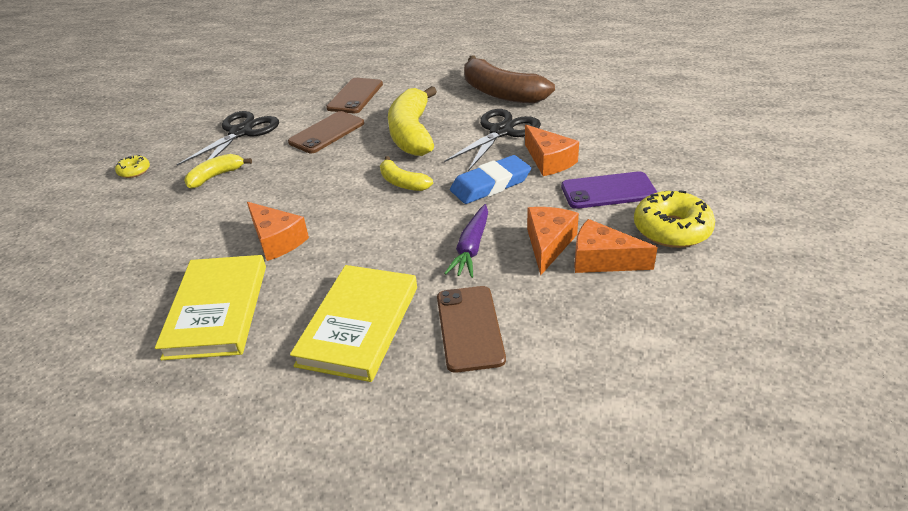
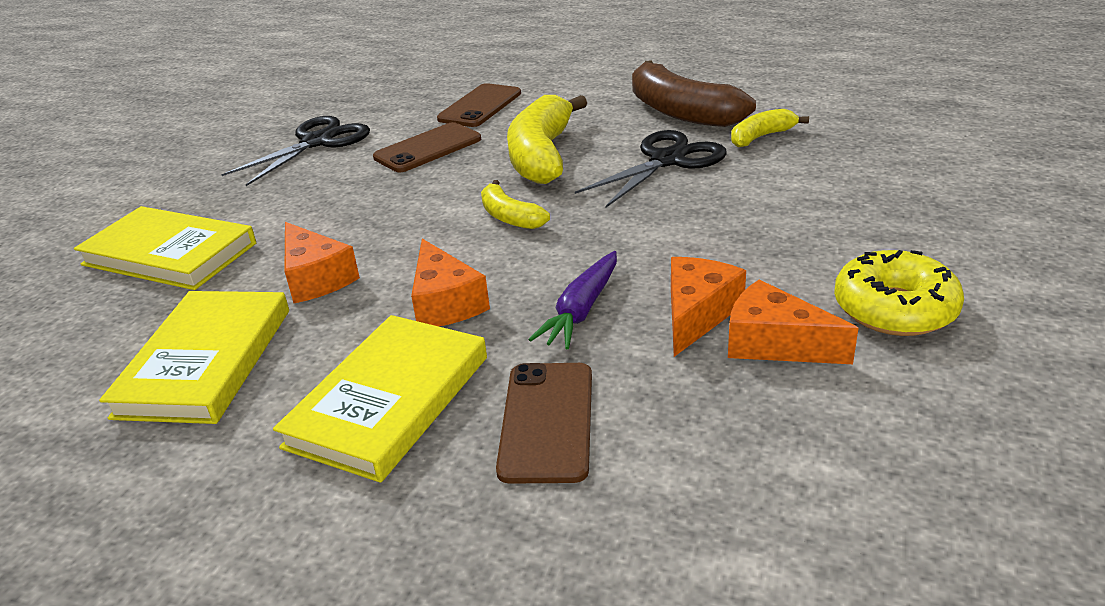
camera: 10 degrees right, 5 degrees down
(134, 171) = (168, 180): yellow donut -> none
(158, 231) = (169, 254): none -> yellow book
(216, 176) = (266, 193): yellow banana -> yellow banana (761, 137)
(490, 184) = (633, 228): blue eraser -> none
(549, 161) = (727, 202): orange cheese -> orange cheese (445, 303)
(608, 191) = (806, 248): purple phone -> none

